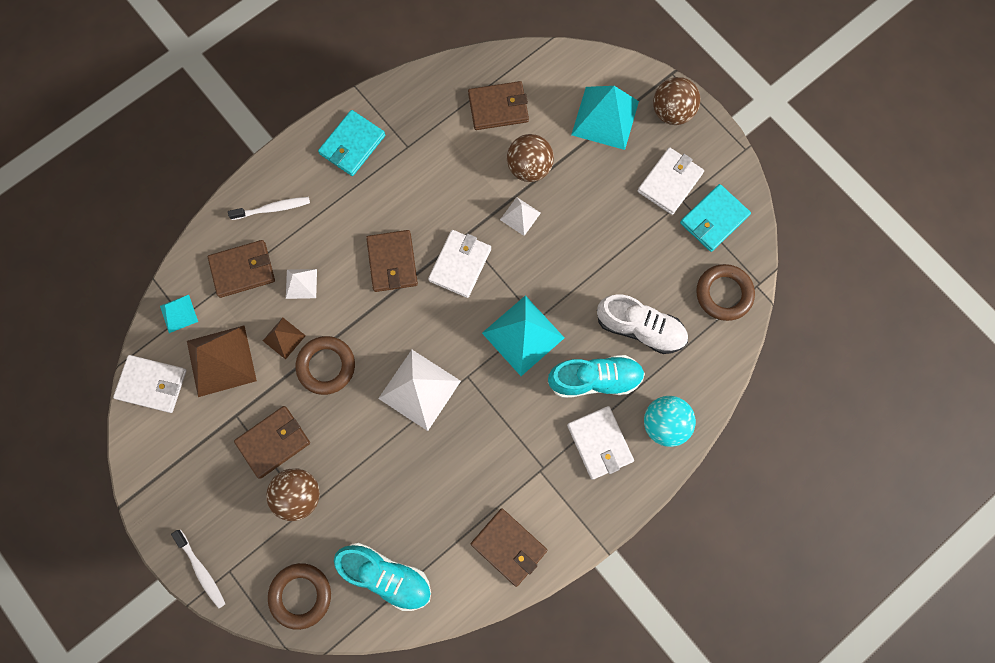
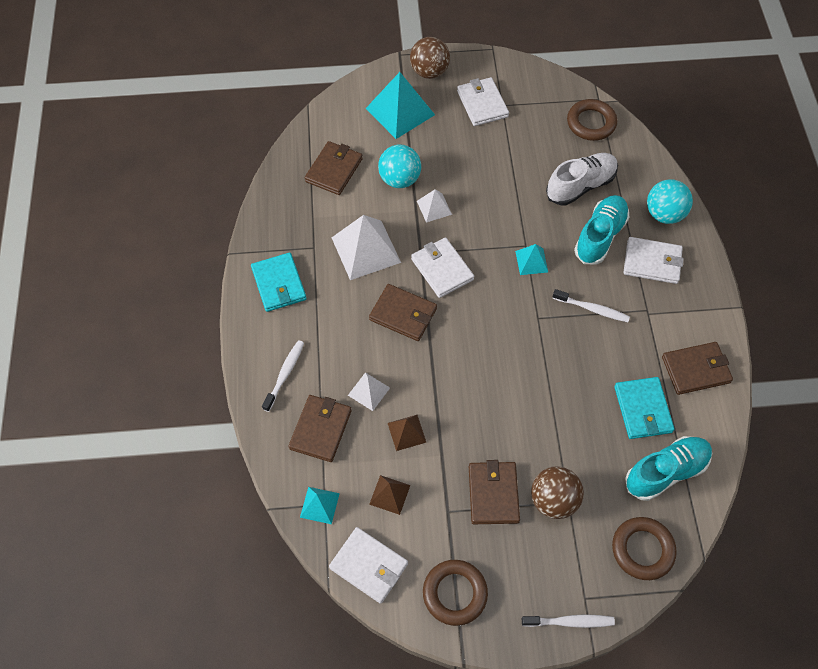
camera: 55 degrees left, 15 degrees down
(152, 384) = (369, 566): white wallet -> white wallet turned 75 degrees clockwise
(221, 361) = (390, 494): brown pyramid -> brown pyramid, size x0.52
(326, 366) = (455, 414): brown ring -> brown ring (455, 593)
(419, 389) = (525, 357): white pyramid -> white pyramid (366, 250)
(509, 418) = (592, 309): none -> white toothbrush
(523, 335) = (531, 261): turquoise pyramid -> turquoise pyramid, size x0.52
(529, 167) = (399, 179): brown ball -> turquoise ball
(713, 219) = (531, 96): turquoise wallet -> turquoise wallet (642, 409)

